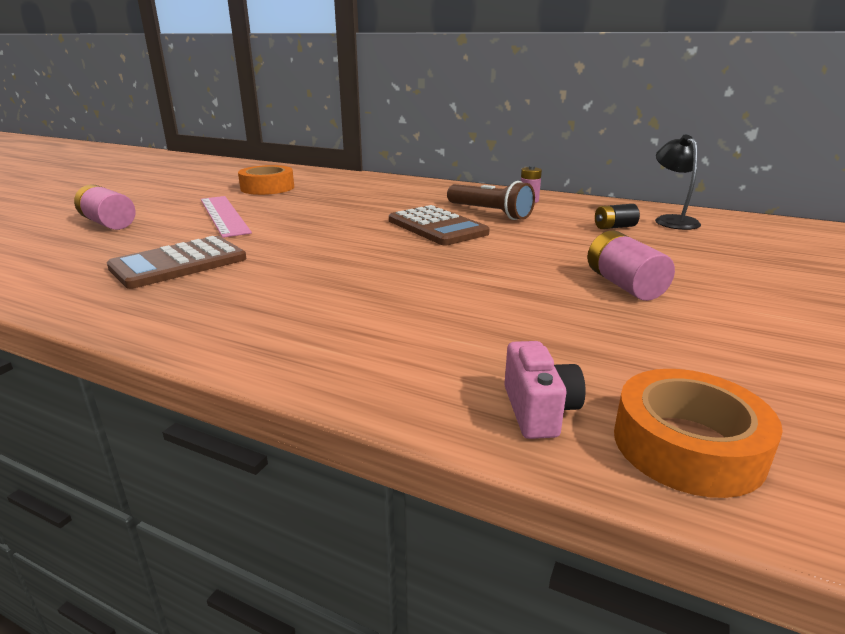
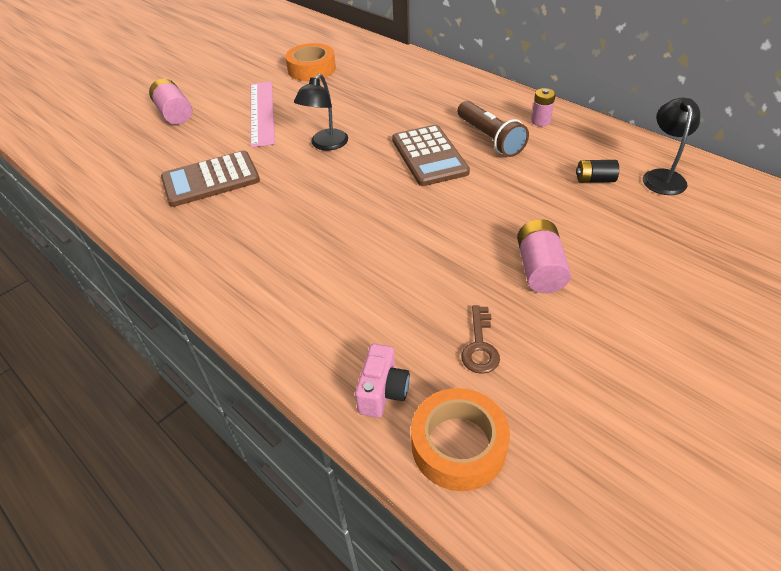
camera: 20 degrees right, 20 degrees up
(314, 229) = (325, 145): none -> black lamp
(621, 350) = (480, 346): none -> brown key

